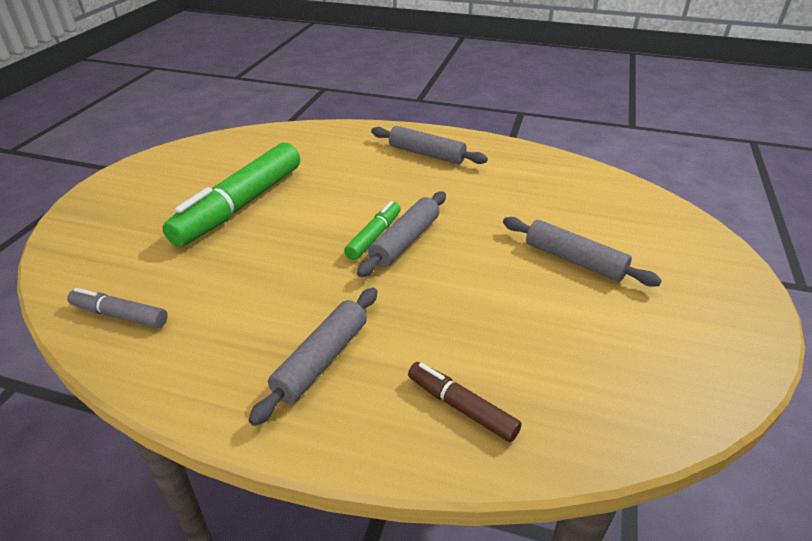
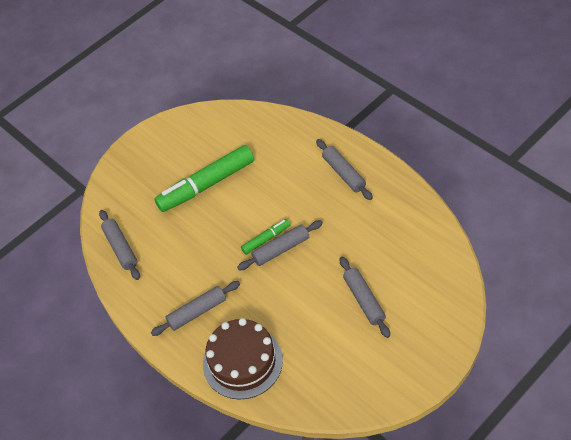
camera: 35 degrees right, 15 degrees up
(120, 315) = (120, 248): grey marker -> grey rolling pin
(461, 407) = (242, 362): brown marker -> brown cake

